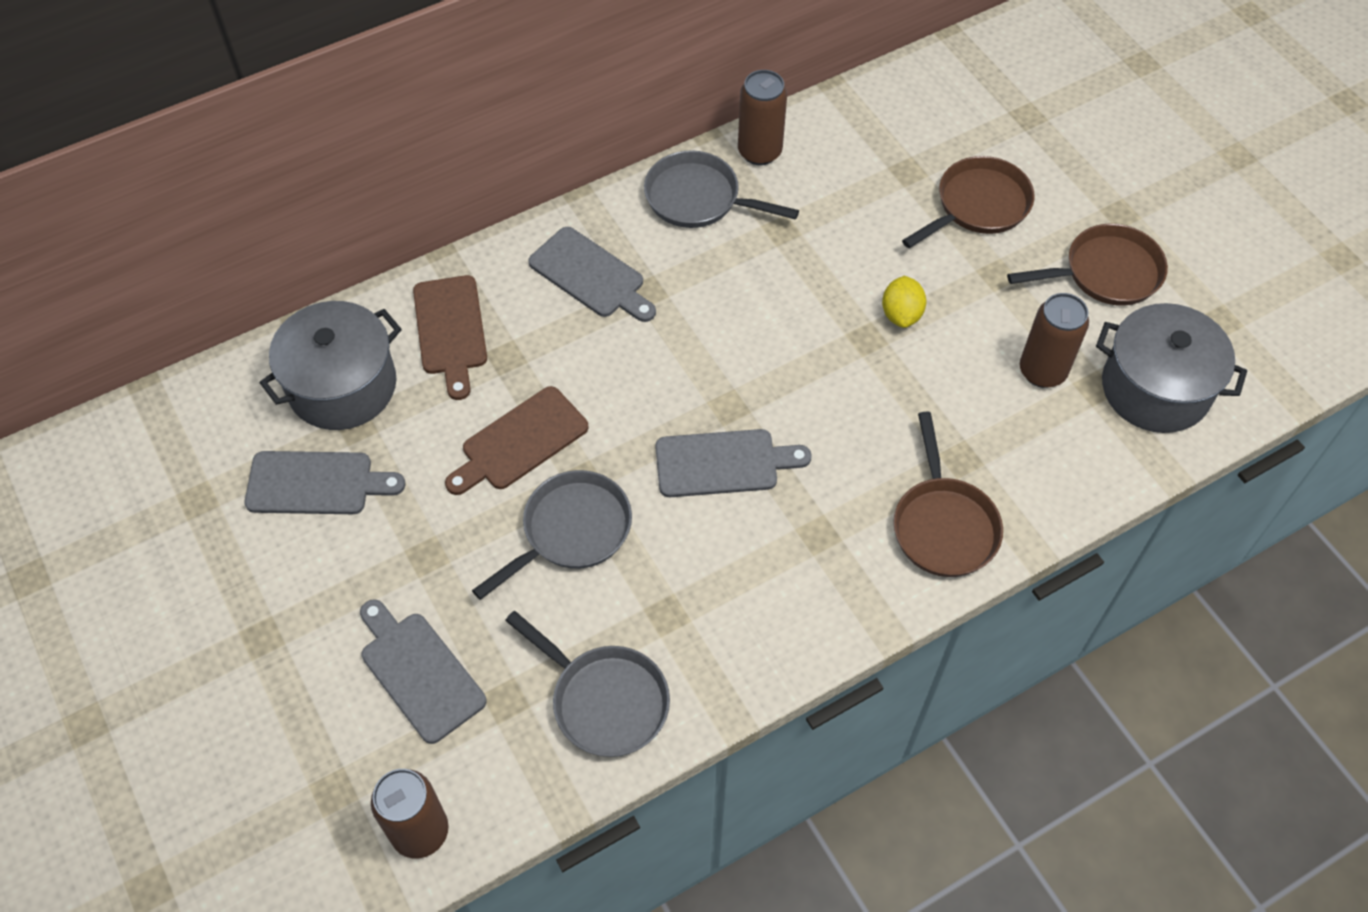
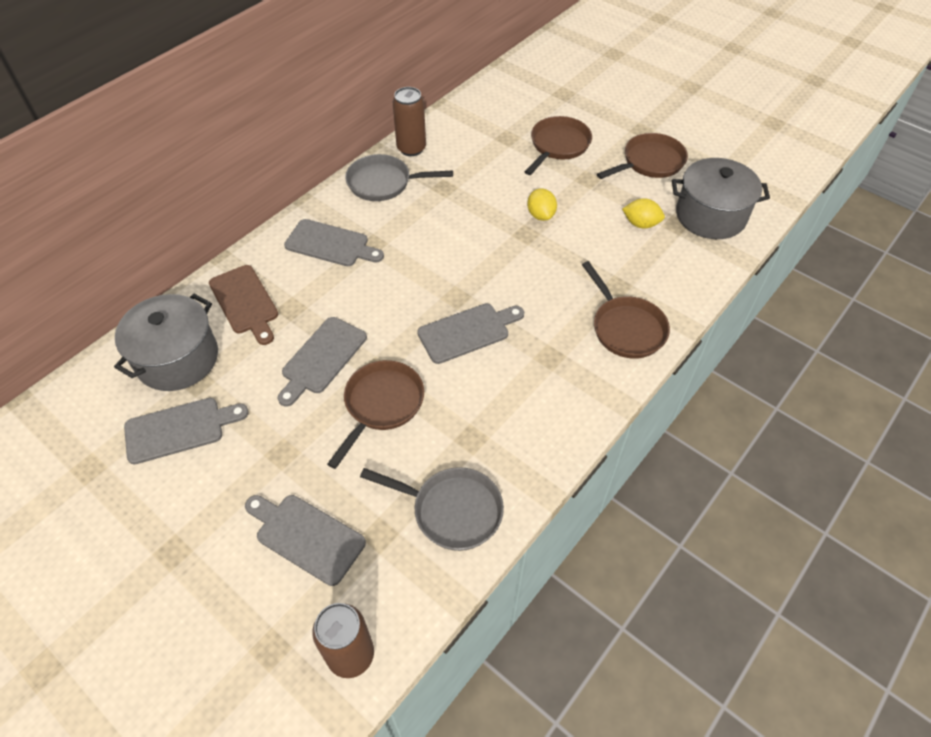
camera: 20 degrees left, 5 degrees down
(519, 442) = (322, 358): brown cutting board -> grey cutting board
(571, 531) = (381, 405): grey pan -> brown pan
(1042, 371) = (641, 224): brown can -> yellow lemon

